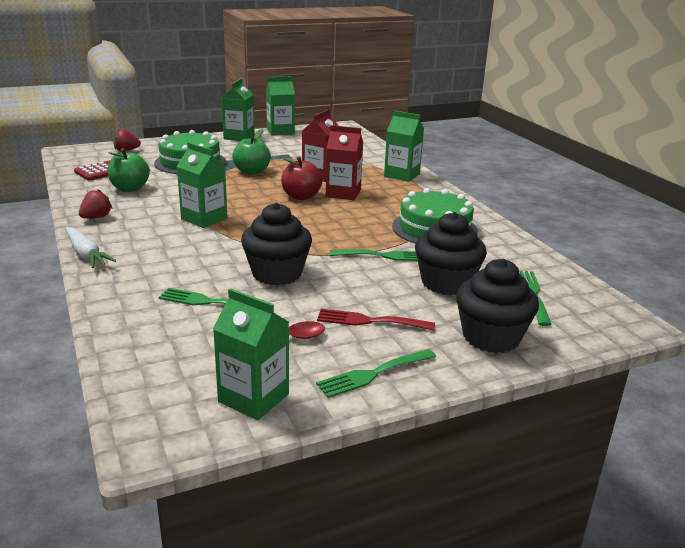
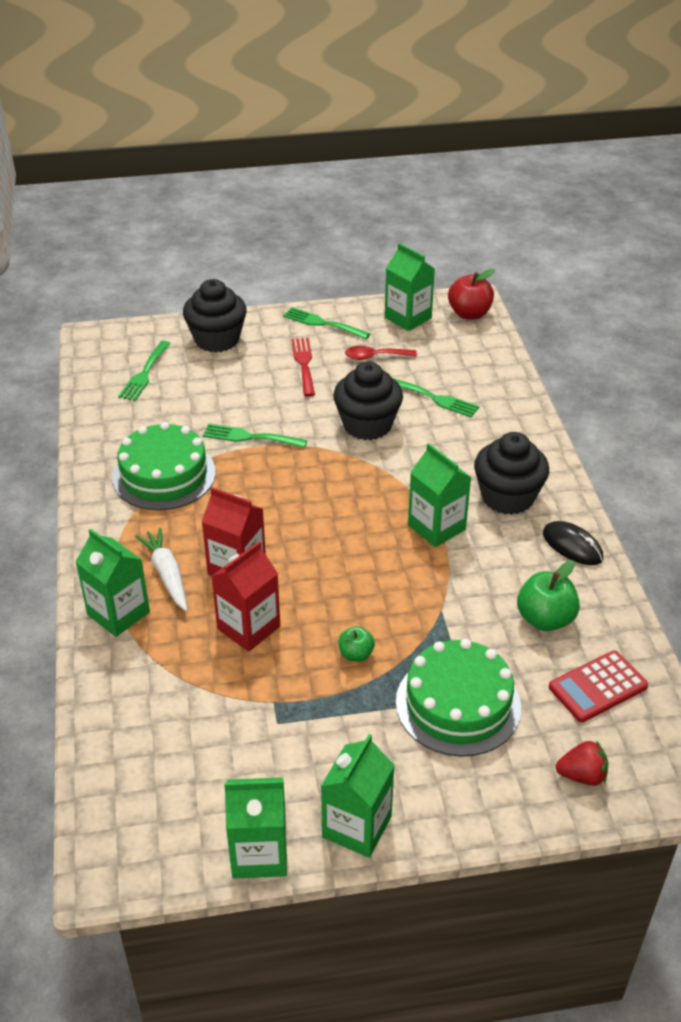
camera: 165 degrees left, 15 degrees up
(86, 254) = (562, 475): white carrot -> white carrot (167, 574)
(96, 217) = (572, 546): red strawberry -> black mouse
(252, 171) = (356, 654): green apple -> green apple, size x0.58
(301, 196) = (299, 566): red apple -> red apple (469, 314)
(369, 321) = (304, 364): red fork -> red fork turned 120 degrees counterclockwise
(373, 374) = (322, 323): green fork -> green fork turned 135 degrees counterclockwise
(446, 283) = (211, 395): black cupcake -> black cupcake (507, 497)

